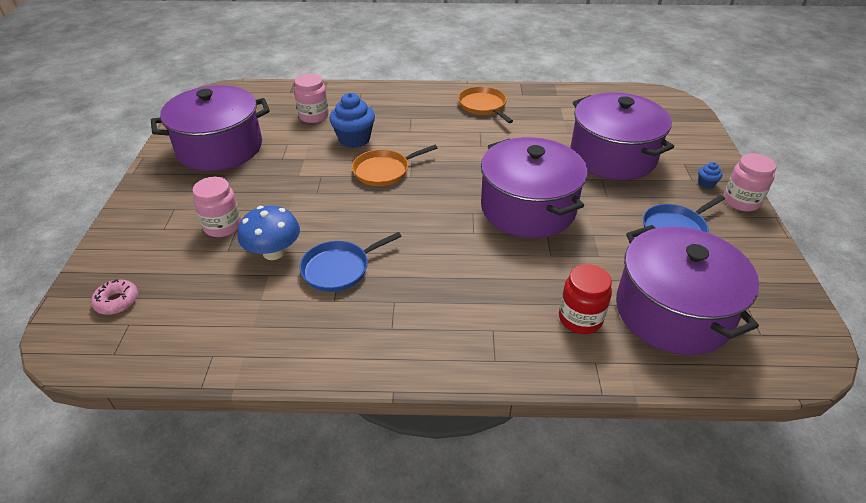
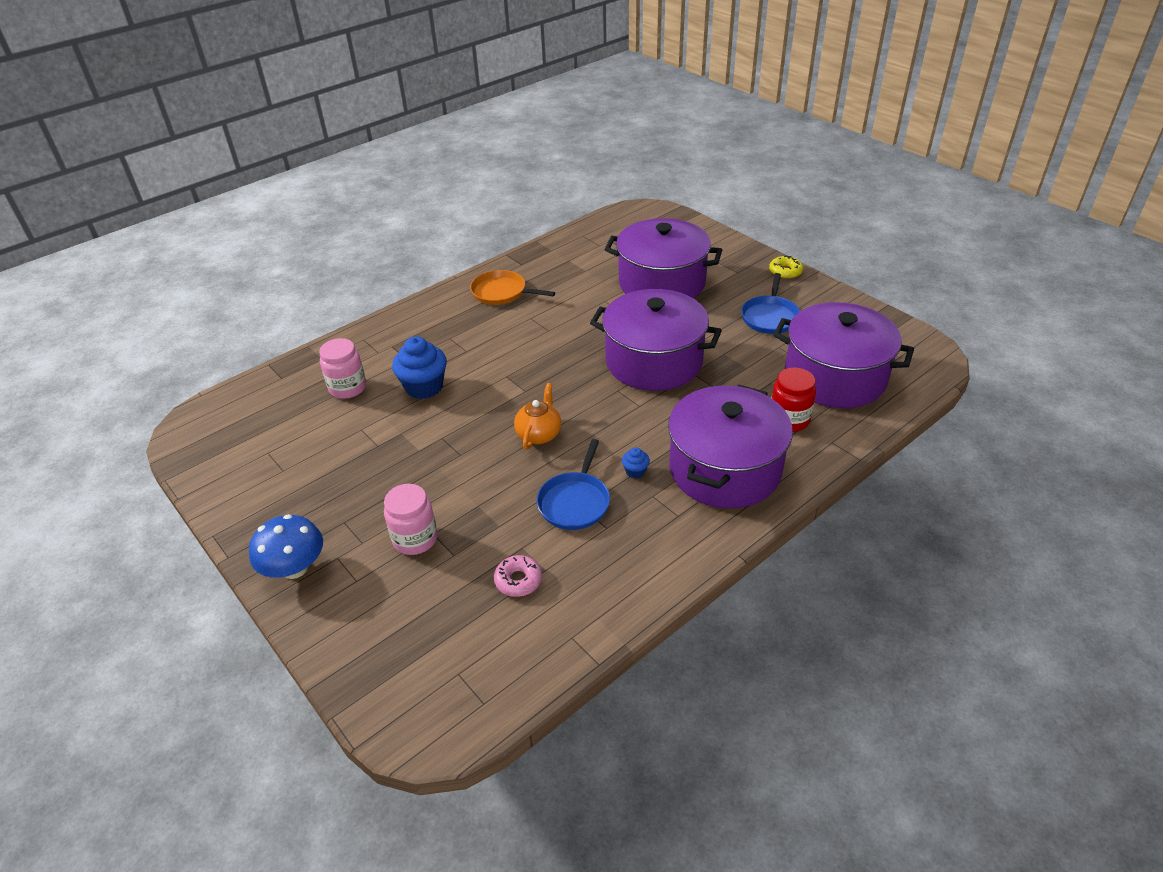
camera: 40 degrees left, 0 degrees up
(117, 301) = (415, 666): pink donut -> pink donut (518, 580)
(220, 148) = (292, 474): purple pot -> purple pot (725, 469)
(273, 252) = (499, 527): blue mushroom -> blue mushroom (295, 568)
(379, 209) = (539, 434): none -> orange teapot
(384, 171) = (495, 399): orange pan -> none
(706, 184) = (749, 270): blue cupcake -> blue cupcake (635, 471)
(741, 201) = (785, 272): pink jar -> yellow donut

